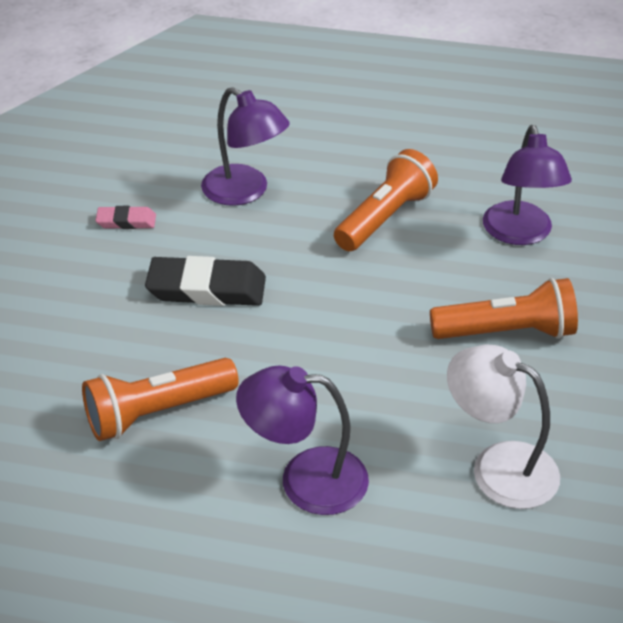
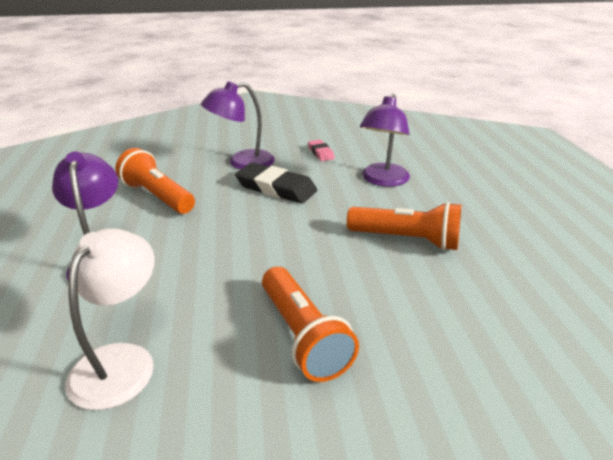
camera: 70 degrees right, 10 degrees down
(206, 288) = (276, 188): black eraser -> black eraser turned 45 degrees counterclockwise
(520, 234) = (454, 321): purple lamp -> purple lamp (242, 162)

